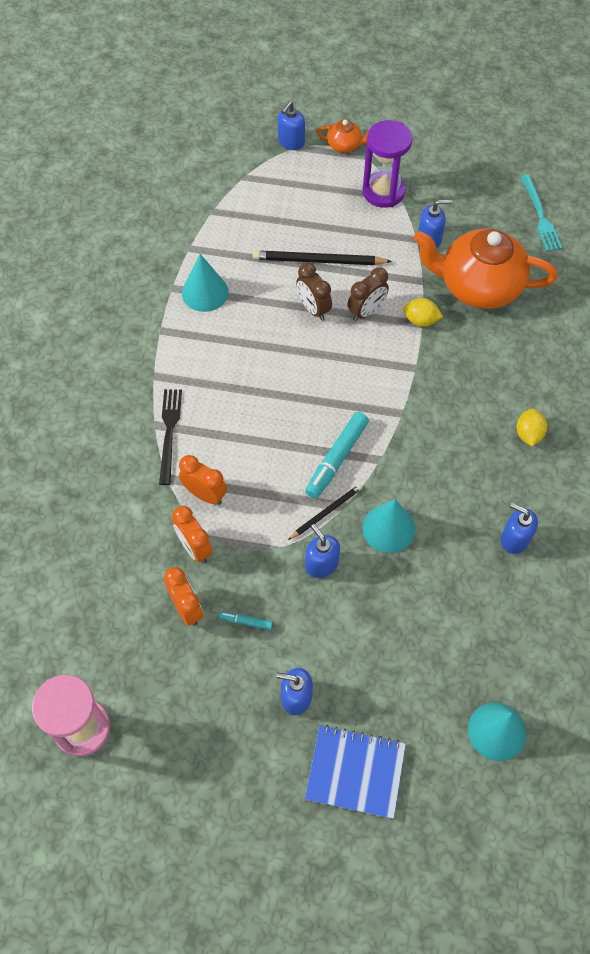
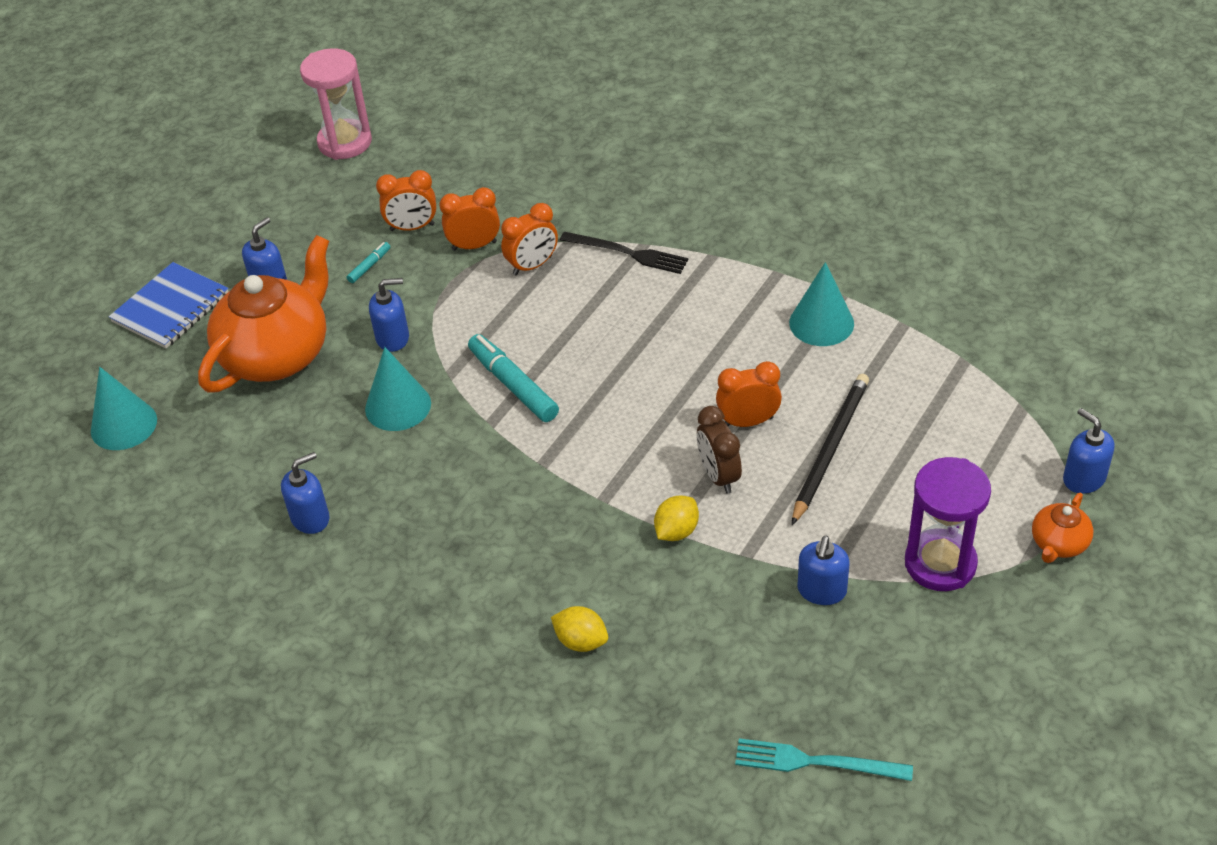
camera: 115 degrees right, 15 degrees down
(313, 309) = (748, 422): brown clock -> orange clock
(326, 512) = (451, 358): black pencil -> none
(478, 286) = (707, 621): orange teapot -> orange teapot (277, 355)
(528, 434) = (438, 587): yellow lemon -> yellow lemon (581, 641)

